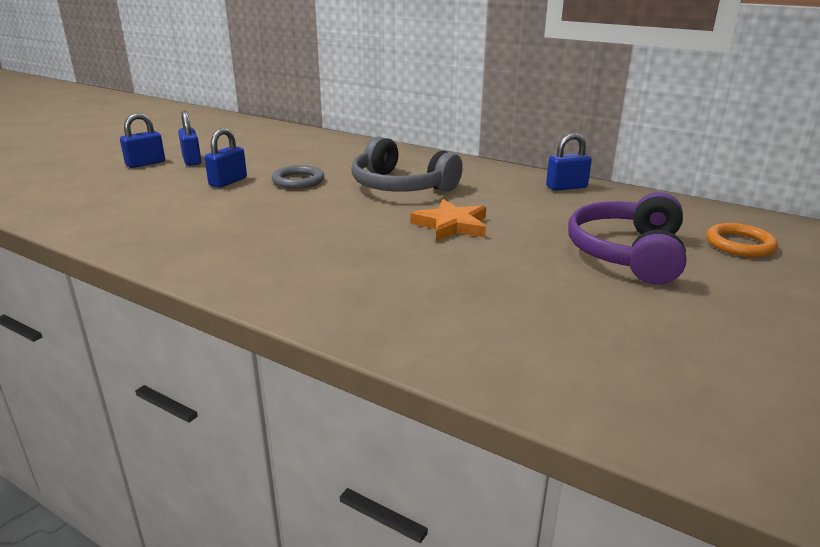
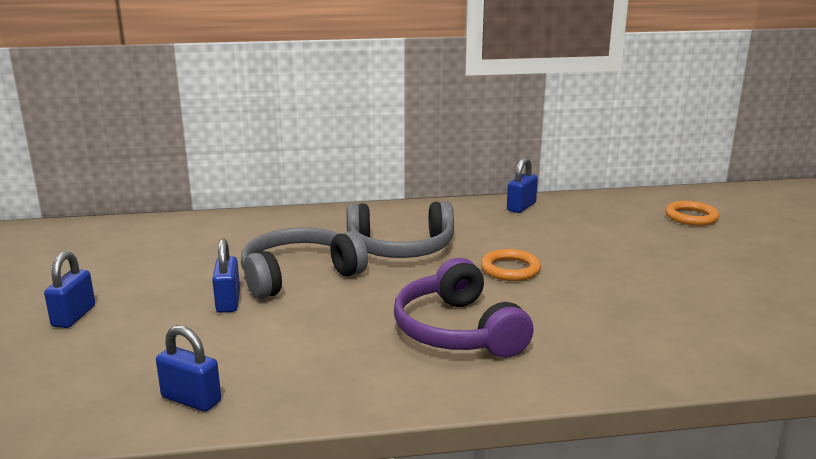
camera: 40 degrees left, 5 degrees down
(192, 160) = (126, 293): blue padlock -> blue padlock (191, 399)
(298, 181) = (299, 275): grey ring -> grey headphones
(451, 225) = (510, 269): orange star -> orange ring
(627, 253) = (651, 247): purple headphones -> purple headphones (457, 331)

